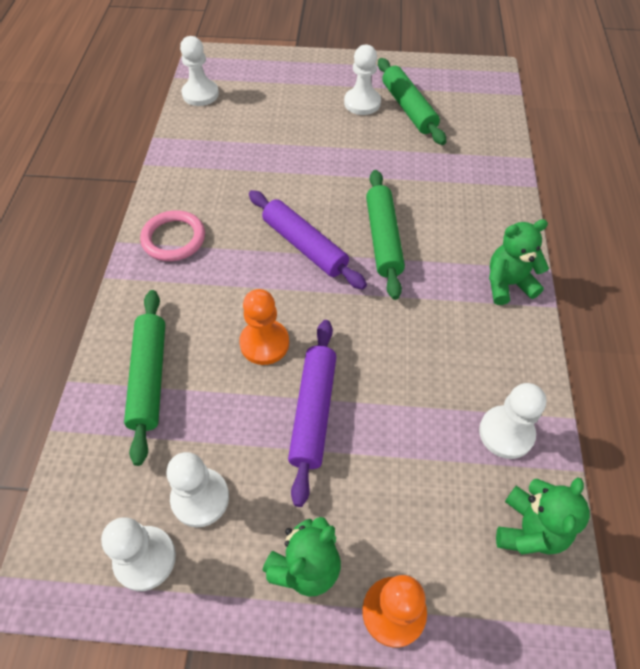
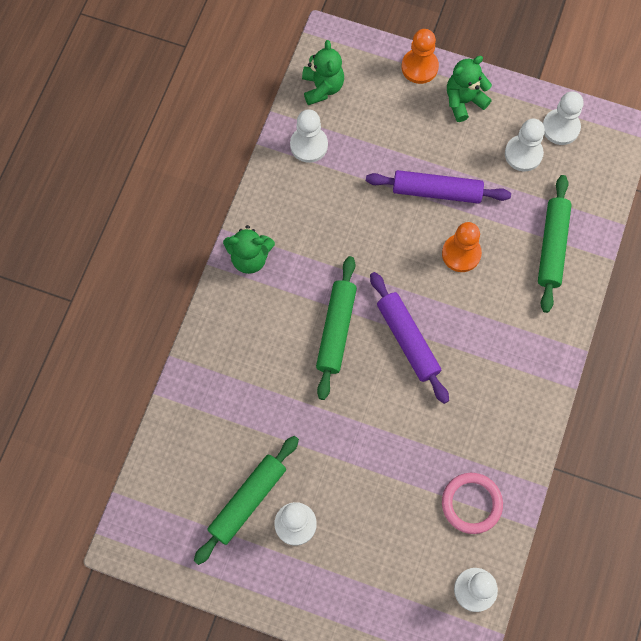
camera: 165 degrees left, 15 degrees up
(173, 239) = (523, 378): pink ring -> pink ring (471, 503)
(313, 412) = (437, 191): purple rolling pin -> purple rolling pin turned 75 degrees clockwise
(408, 108) = (248, 501): green rolling pin -> green rolling pin turned 45 degrees clockwise
(529, 529) = (322, 87): green teddy bear -> green teddy bear turned 135 degrees clockwise

